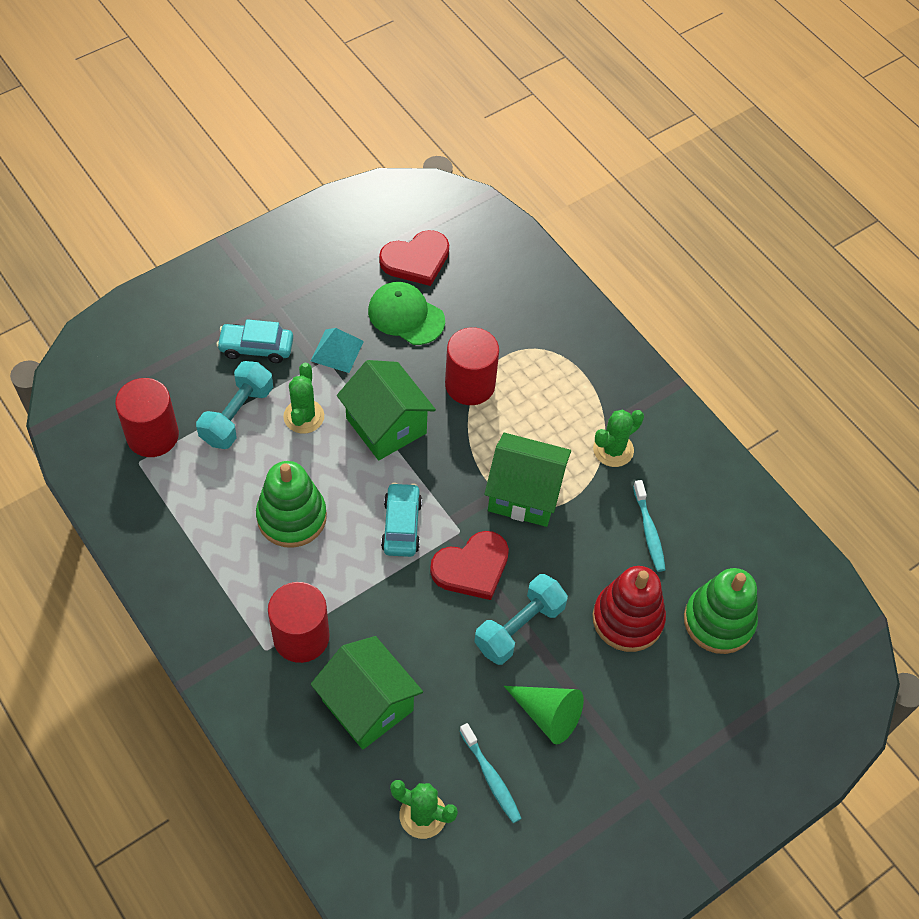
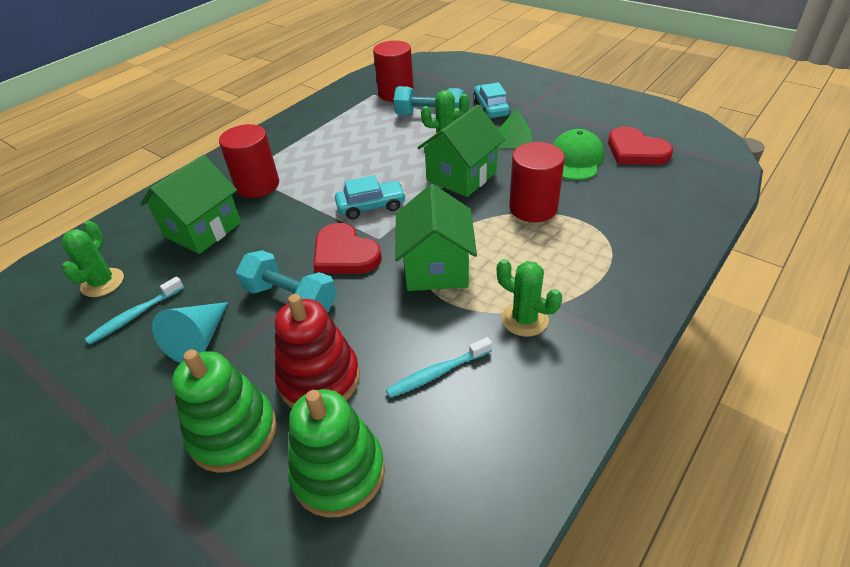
camera: 80 degrees right, 15 degrees down
(291, 517) = (357, 156): green stacking toy -> green stacking toy (233, 432)
(337, 351) = (514, 139): turquoise pyramid -> green pyramid
(547, 715) = (199, 340): green cone -> turquoise cone

